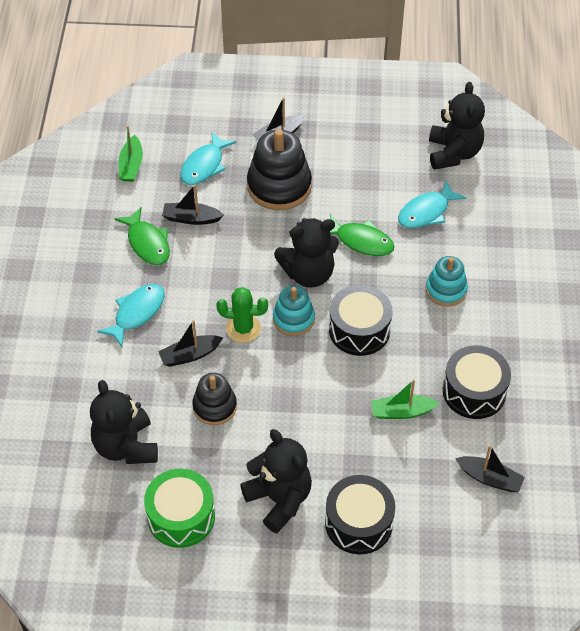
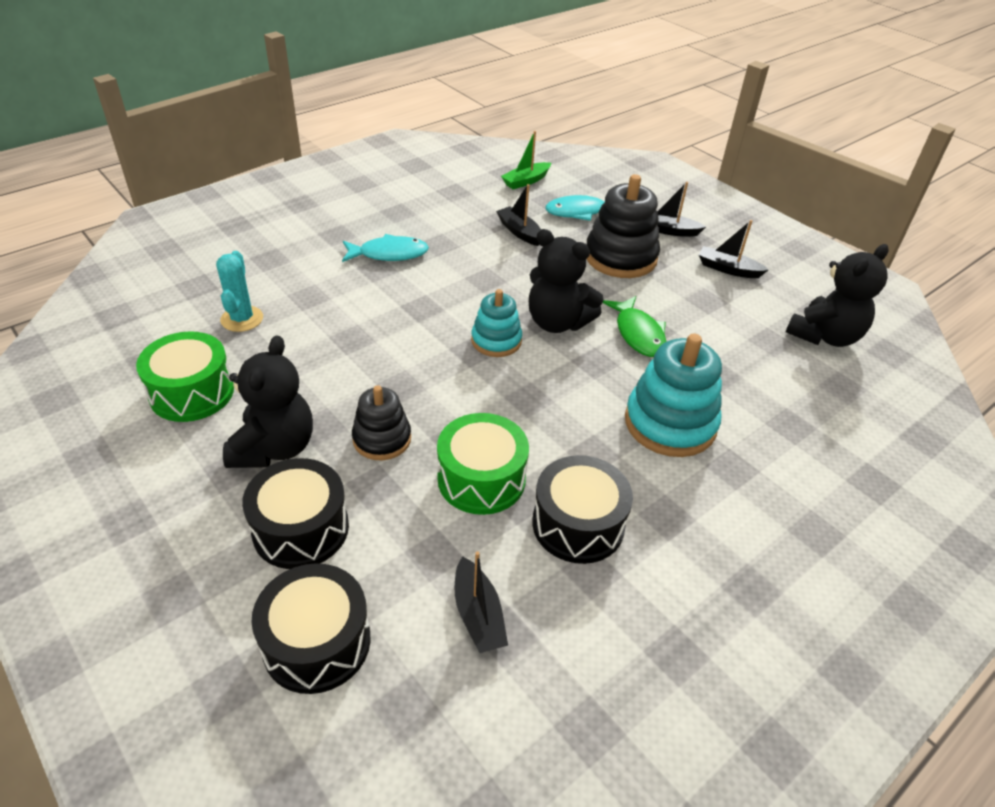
camera: 45 degrees right, 10 degrees down
(126, 446) = (242, 319): black teddy bear -> turquoise cactus
(147, 243) = (465, 224): green fish -> none
(190, 355) = (380, 303): black boat -> black boat (728, 269)
(214, 406) = (341, 346): black stacking toy -> black stacking toy (382, 439)
(243, 328) = (447, 317): green cactus -> none
(359, 330) = (540, 389): black drum -> black drum (317, 642)
(402, 412) = (481, 479): green boat -> green drum
(426, 212) = (734, 357): turquoise fish -> none
(446, 290) = (670, 423): turquoise stacking toy -> turquoise stacking toy, size x1.65

